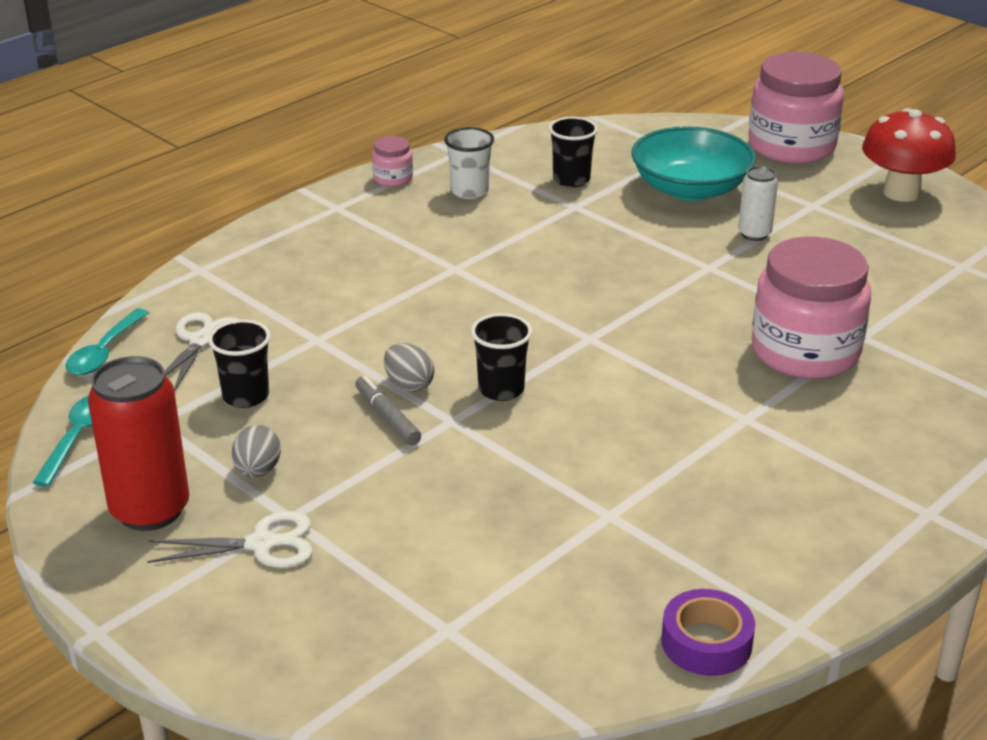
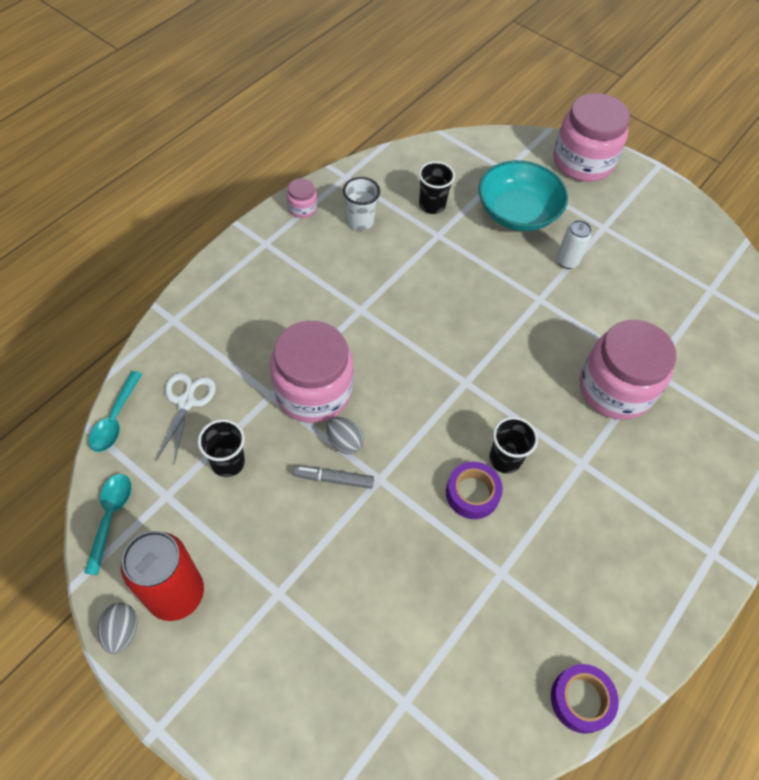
camera: 10 degrees left, 25 degrees up
(258, 471) = (248, 544): grey egg -> grey egg (122, 631)
(261, 544) = (262, 624): white scissors -> none
(375, 338) = (313, 391): none -> pink jar
(387, 417) = (333, 479): grey marker -> grey marker turned 45 degrees counterclockwise
(501, 389) = (410, 443): black cup -> black cup (505, 459)
(580, 439) = (472, 493): none -> purple tape
(901, 193) = (663, 211): red mushroom -> none

